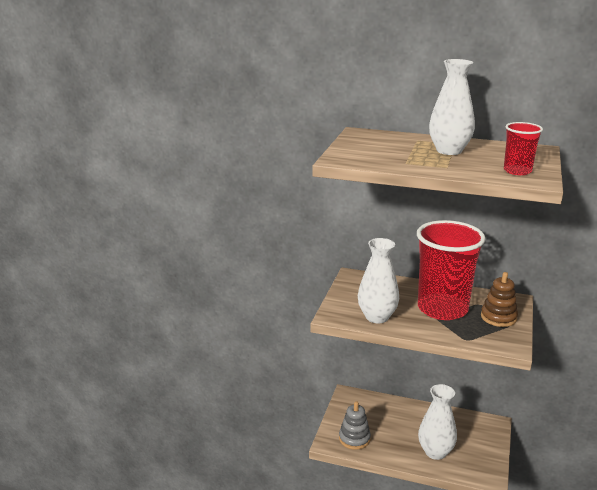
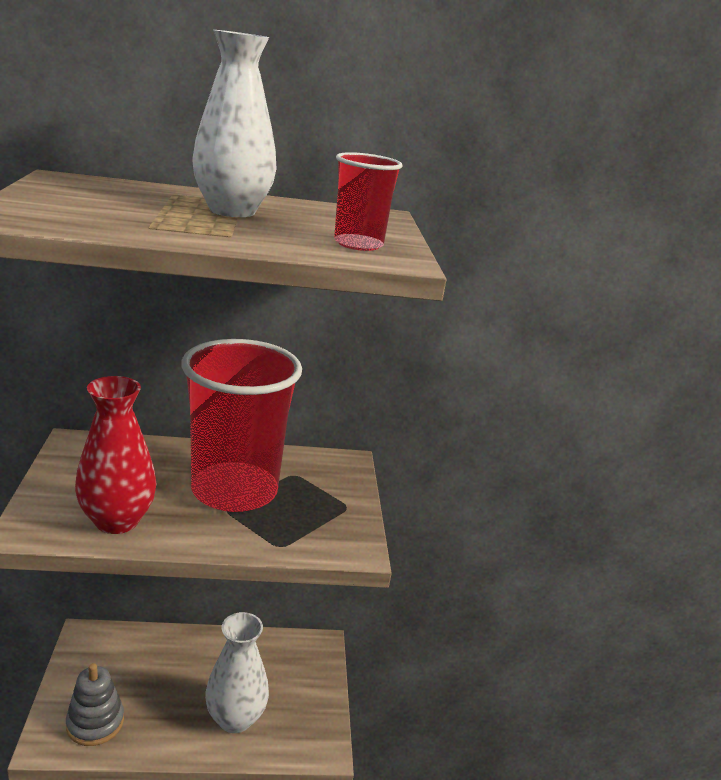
camera: 25 degrees left, 0 degrees up
(377, 317) = (117, 521): white vase -> red vase
(498, 317) = (327, 496): brown stacking toy -> none

